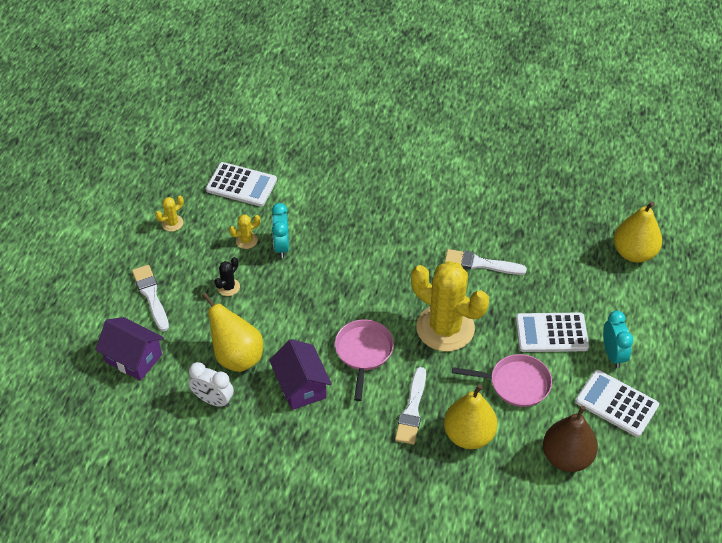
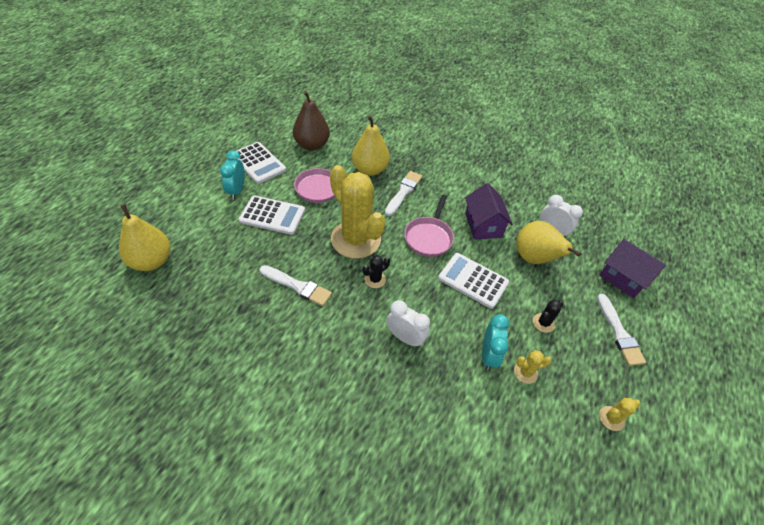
camera: 170 degrees left, 0 degrees up
(241, 185) = (531, 457): white calculator -> white calculator (473, 280)
(361, 243) = (405, 337): none -> white clock
(407, 289) = (375, 279): none -> black cactus

